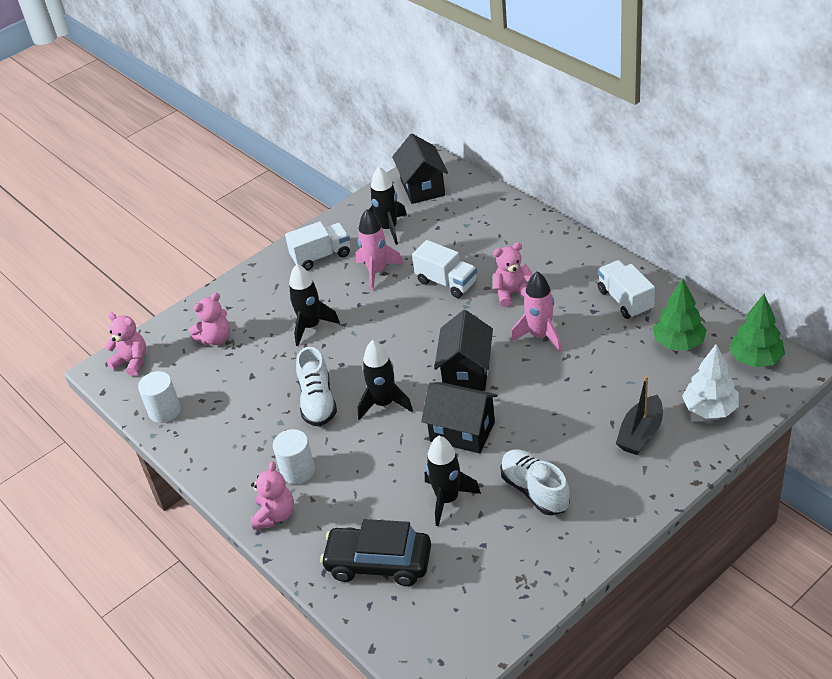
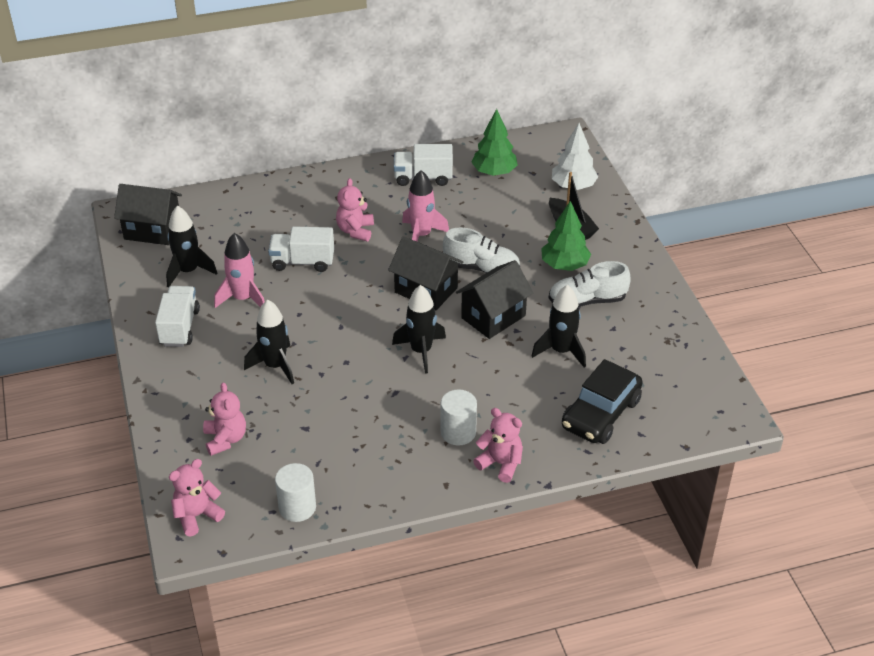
camera: 70 degrees left, 0 degrees up
(317, 402) = (382, 392): white shoe -> white shoe (481, 268)
(446, 282) = (302, 262): white truck -> white truck turned 150 degrees counterclockwise
(755, 359) = (542, 146): green tree -> green tree (564, 265)

